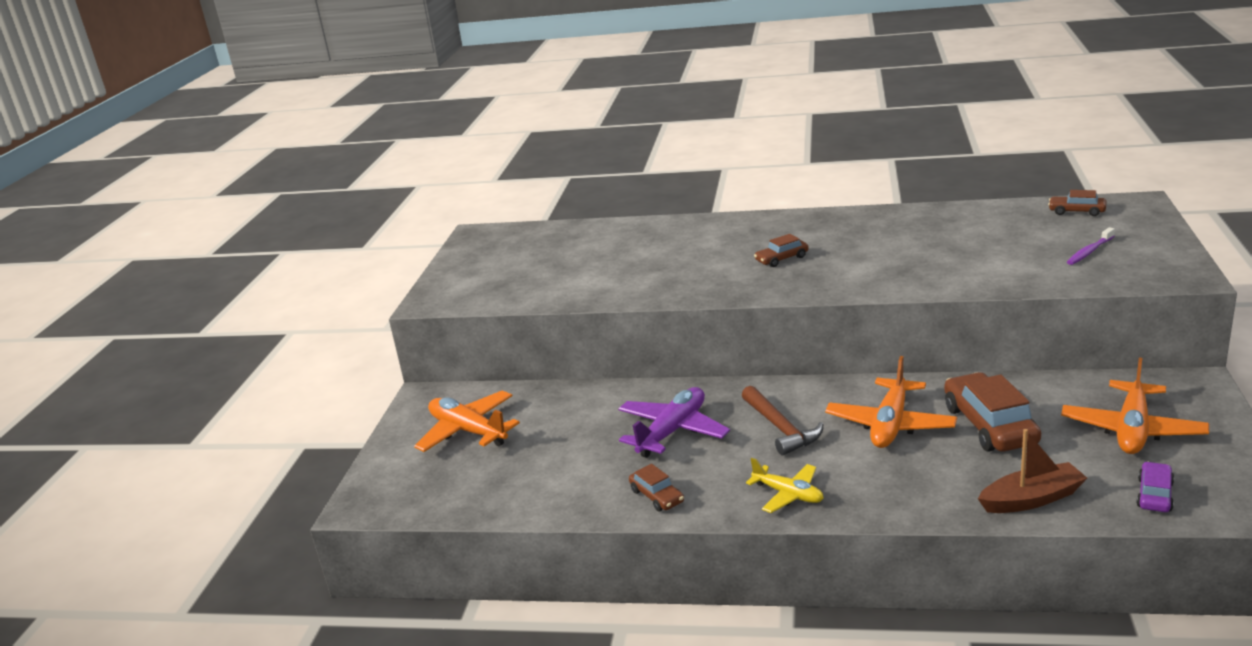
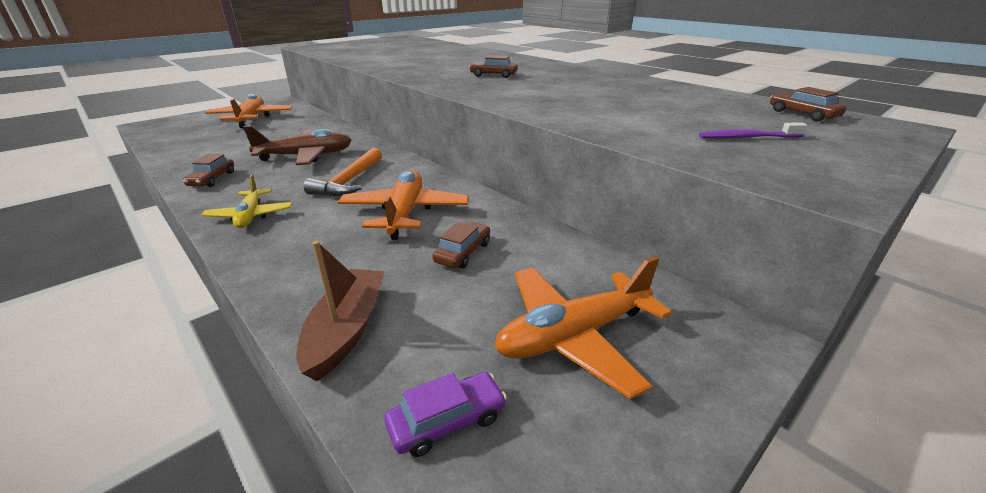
camera: 35 degrees right, 5 degrees up
(672, 431) = (306, 156): purple plane -> brown plane
(781, 428) = (349, 181): brown hammer -> orange hammer
(890, 424) = (405, 213): orange plane -> orange plane turned 120 degrees clockwise
(990, 425) = (463, 252): brown car -> brown car, size x0.52
(1032, 499) = (347, 329): brown boat -> brown boat turned 105 degrees counterclockwise

